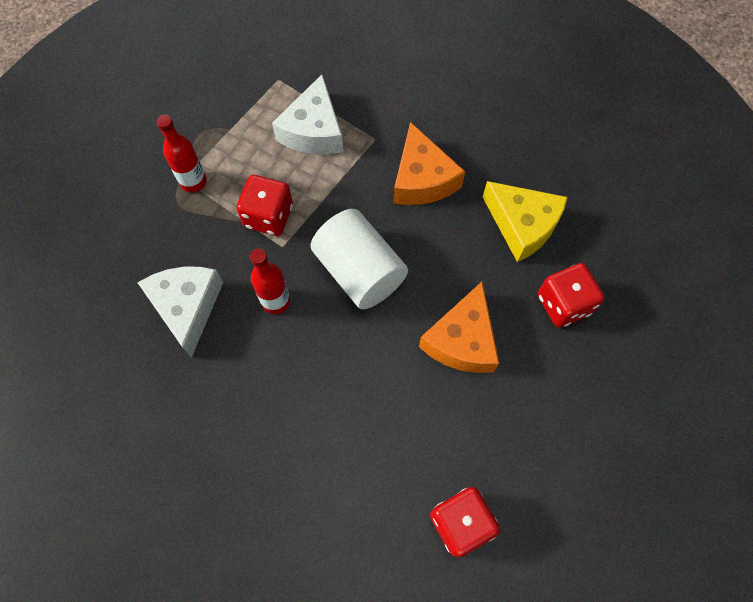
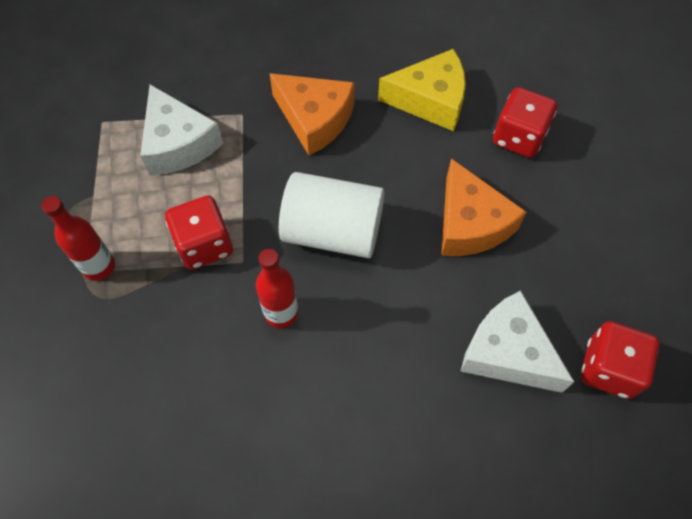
camera: 40 degrees left, 5 degrees down
(187, 307) = (199, 384): white cheese -> white cheese (507, 352)

